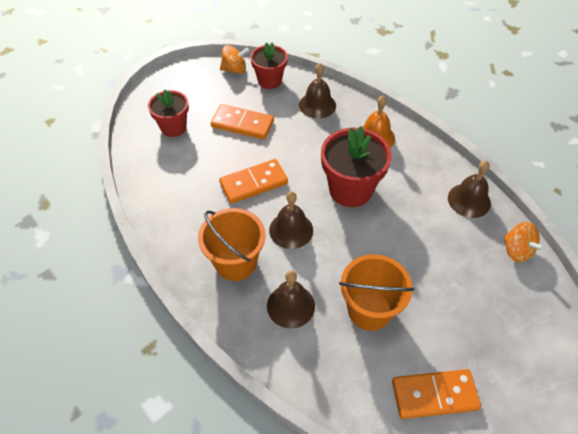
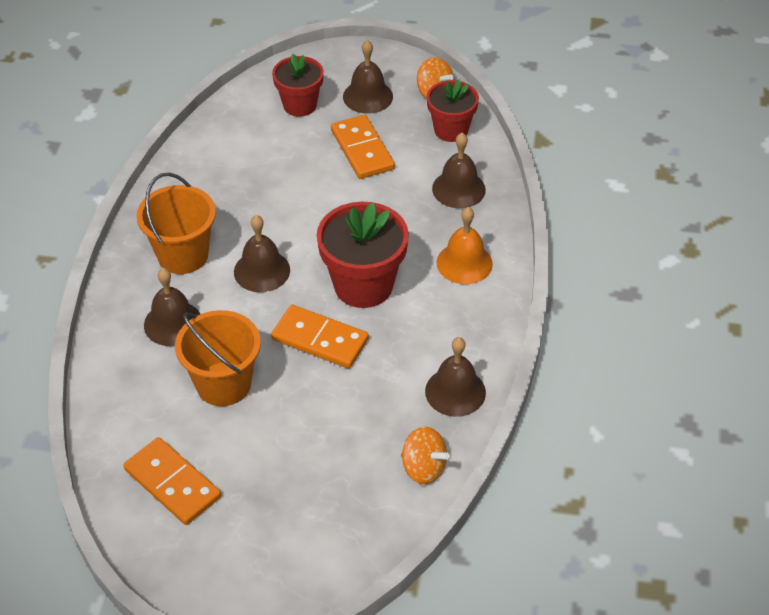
camera: 50 degrees right, 5 degrees down
(203, 96) = (368, 96): none -> brown bell
(253, 183) = (292, 207): orange domino -> orange domino (320, 339)
(516, 250) = (423, 468): orange spinning top -> orange spinning top turned 75 degrees counterclockwise

